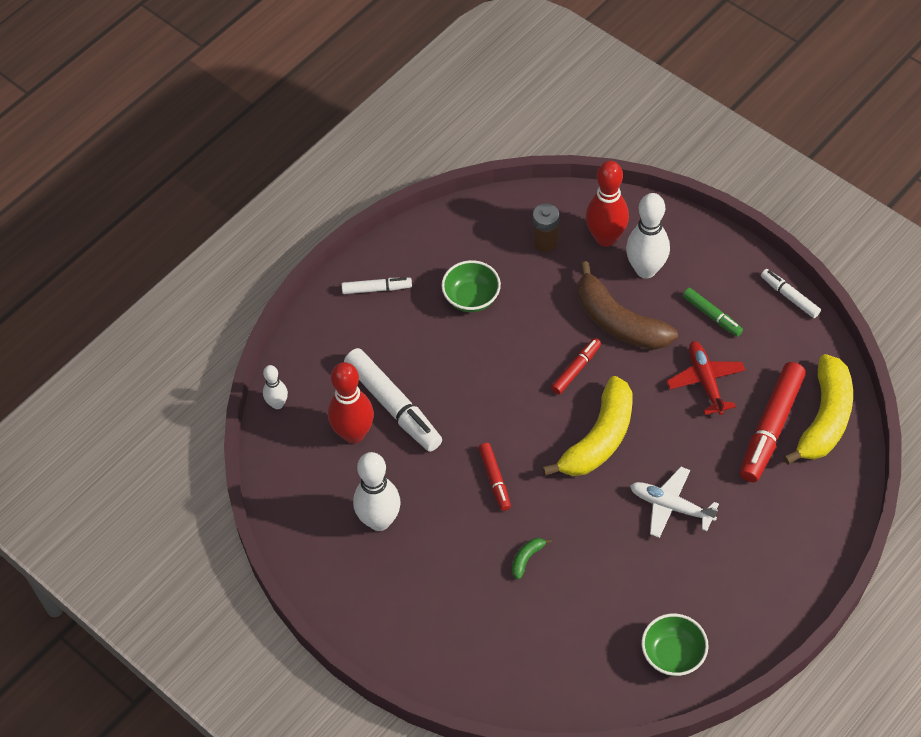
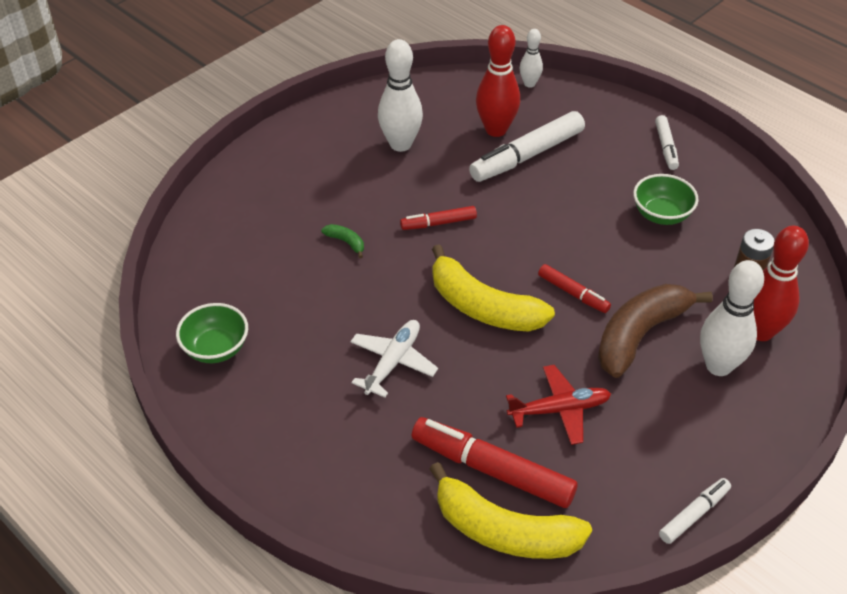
camera: 90 degrees right, 10 degrees down
(712, 315) = (656, 426): green marker -> none

